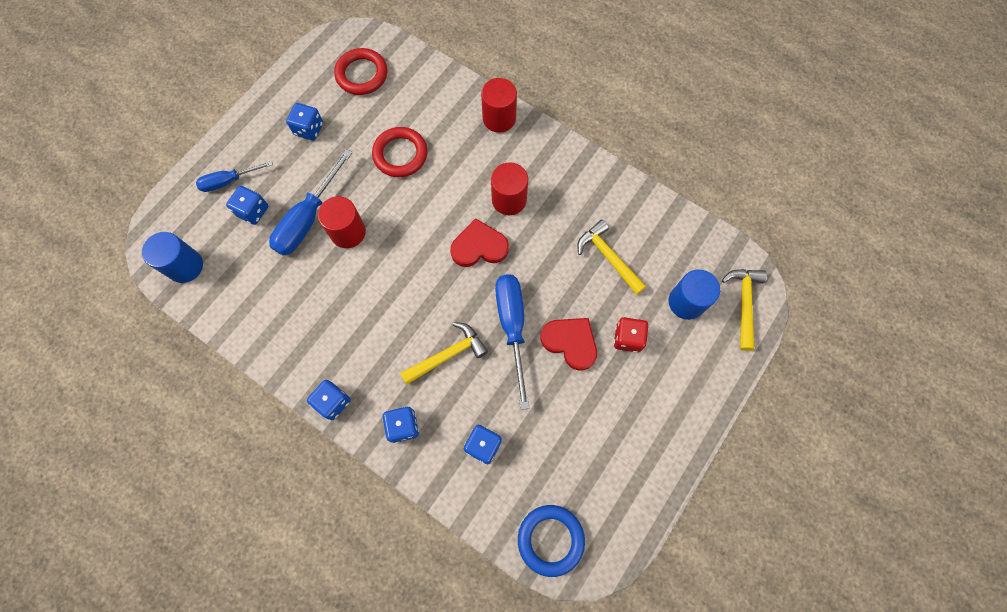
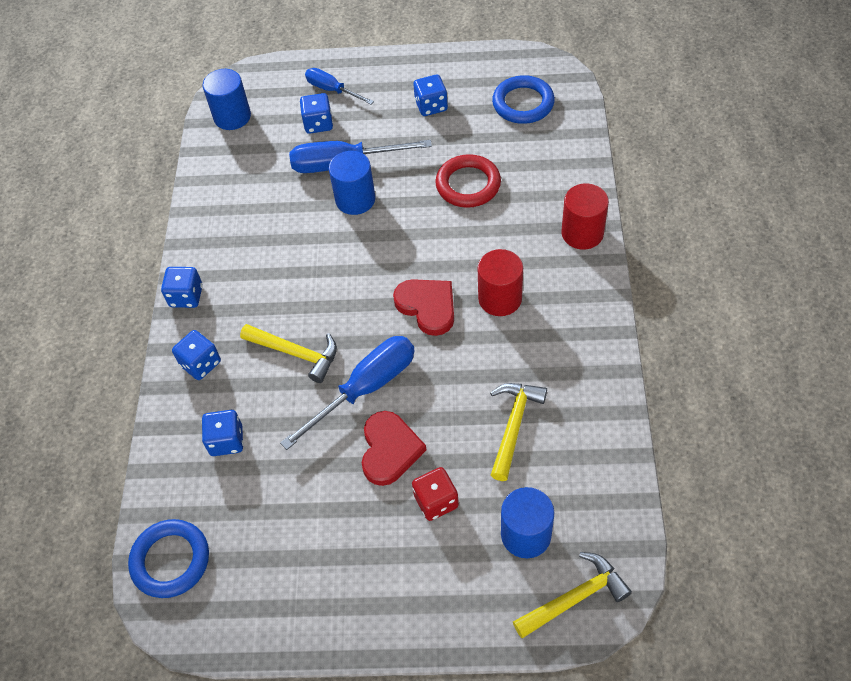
camera: 60 degrees right, 15 degrees down
(348, 232) = (355, 199): red cylinder -> blue cylinder
(362, 74) = (523, 103): red ring -> blue ring

